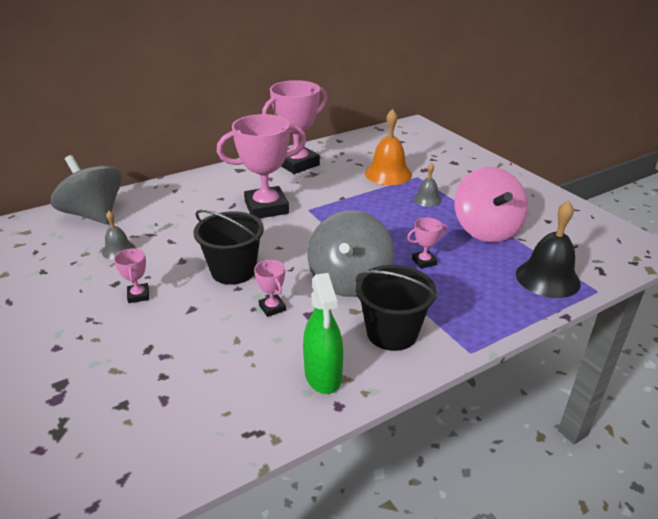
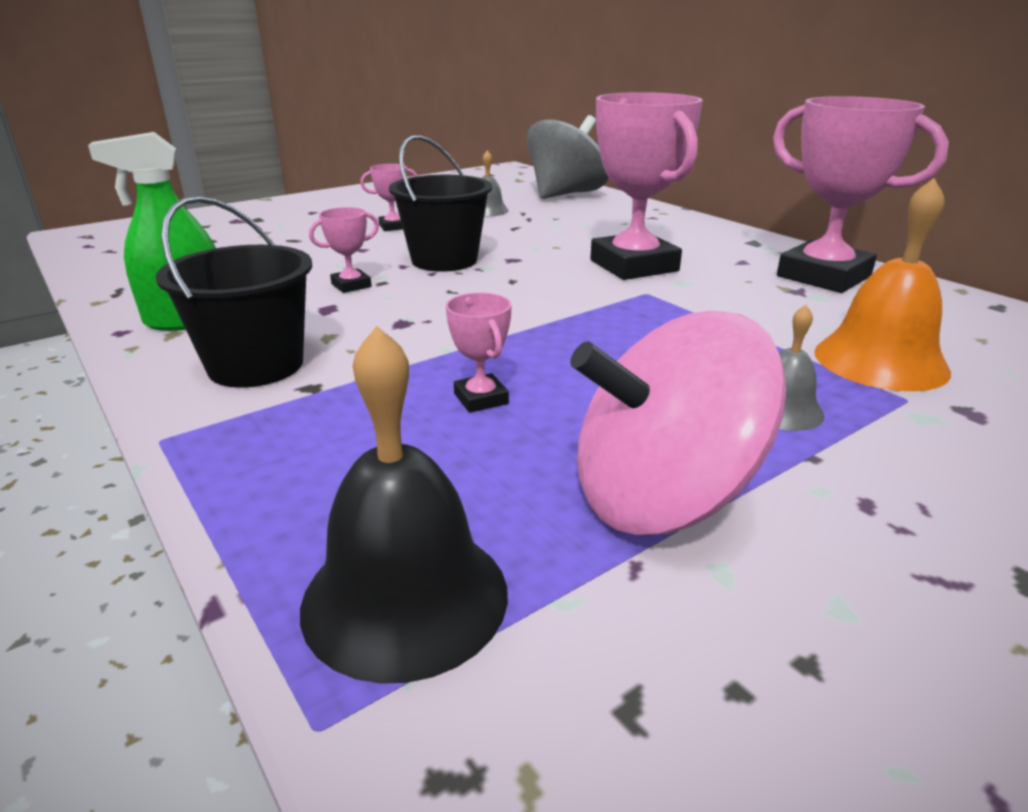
camera: 85 degrees right, 5 degrees down
(349, 280) = (414, 330): grey spinning top -> none

